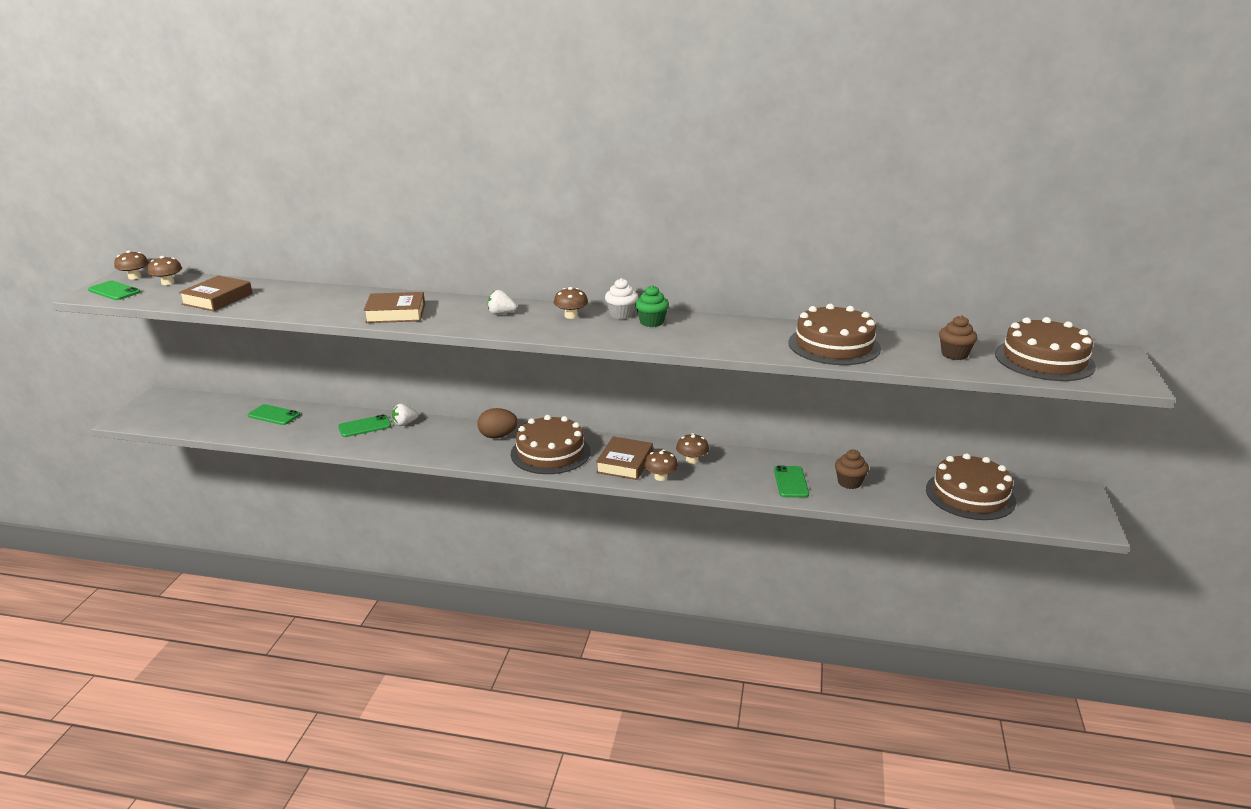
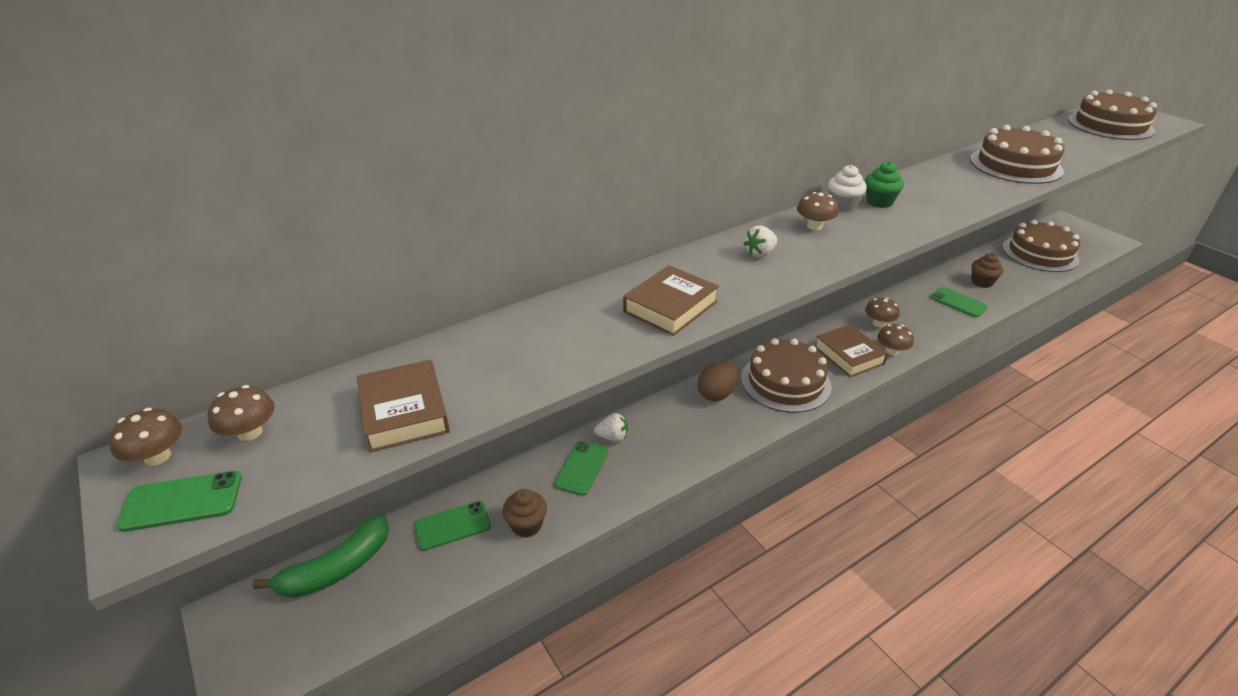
camera: 45 degrees left, 10 degrees up
(212, 404) = (337, 568): none -> green banana
(405, 423) = (613, 437): white strawberry -> white strawberry turned 105 degrees counterclockwise
(954, 354) = (1075, 141): brown cupcake -> brown cupcake (526, 525)

